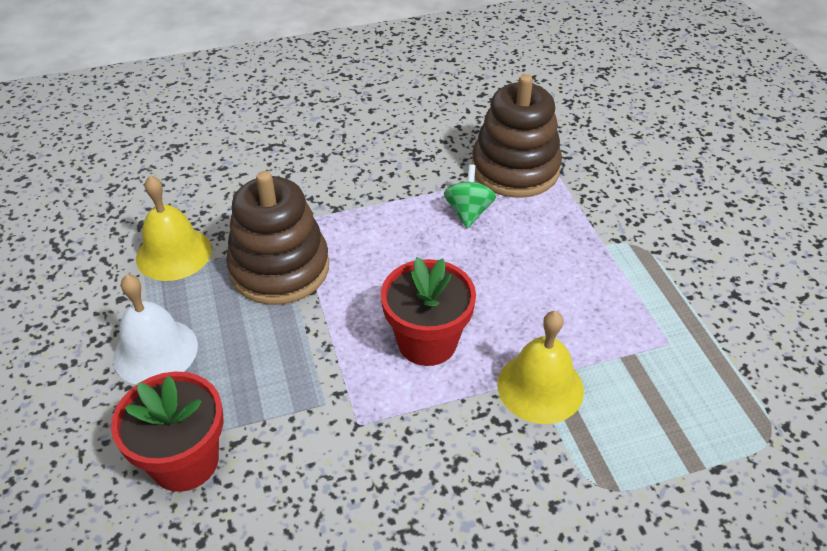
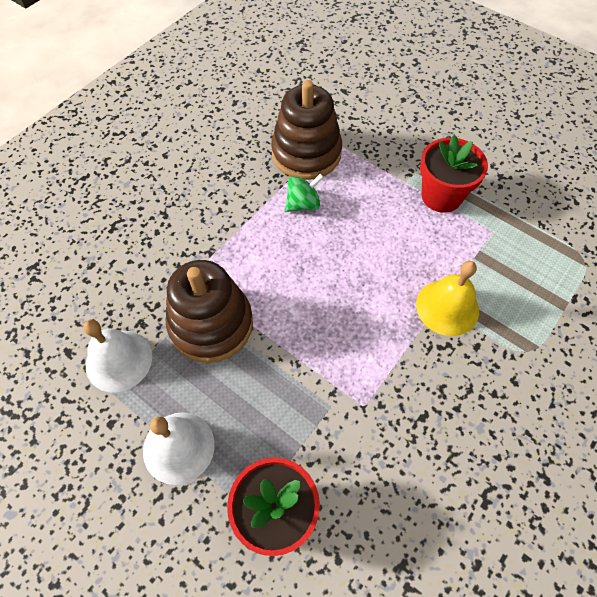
camera: 35 degrees left, 15 degrees up
(174, 253) = (119, 360): yellow bell -> white bell
(427, 342) = (357, 318): red flower pot -> red flower pot (441, 196)
(468, 212) = (303, 204): green spinning top -> green spinning top turned 90 degrees clockwise

